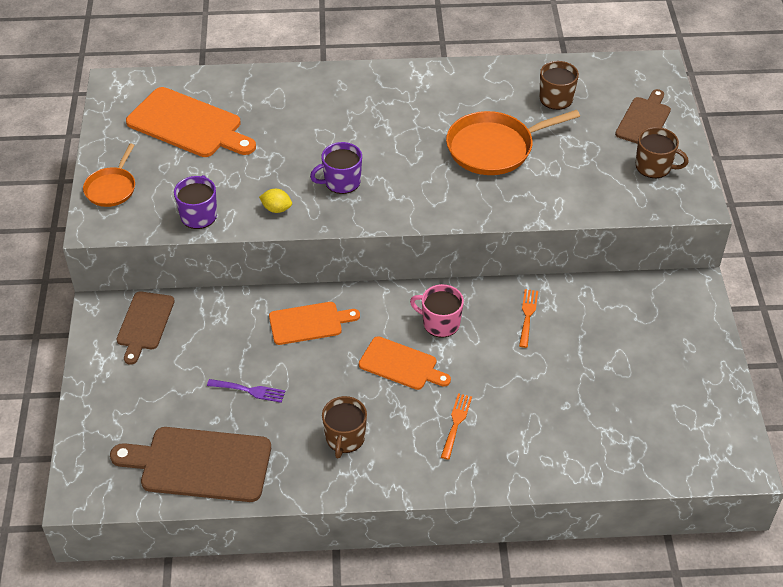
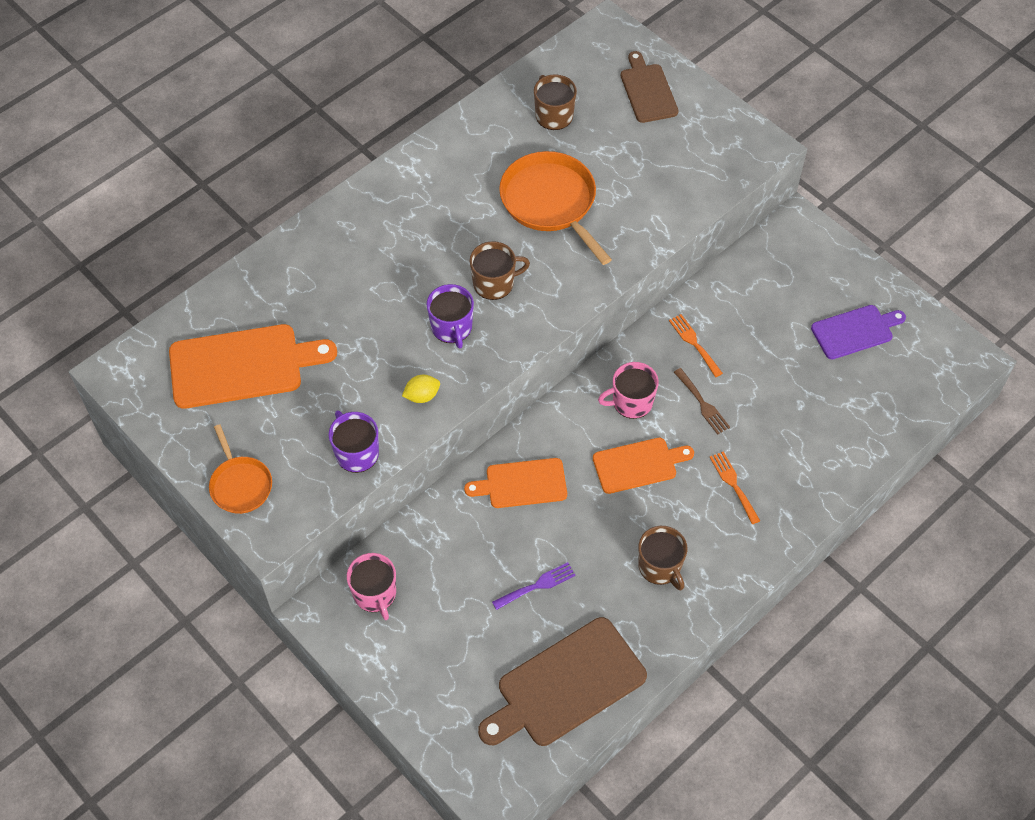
camera: 40 degrees left, 10 degrees up
(144, 323) = (375, 594): brown cutting board -> pink mug
(309, 323) = (522, 483): orange cutting board -> orange cutting board turned 135 degrees counterclockwise
(341, 182) = (452, 327): purple mug -> purple mug turned 45 degrees counterclockwise
(491, 357) = (702, 404): none -> brown fork
(494, 148) = (550, 202): orange pan -> orange pan turned 120 degrees clockwise
(654, 166) = (699, 133): brown mug -> brown mug (494, 283)
(664, 386) = (855, 331): none -> purple cutting board

